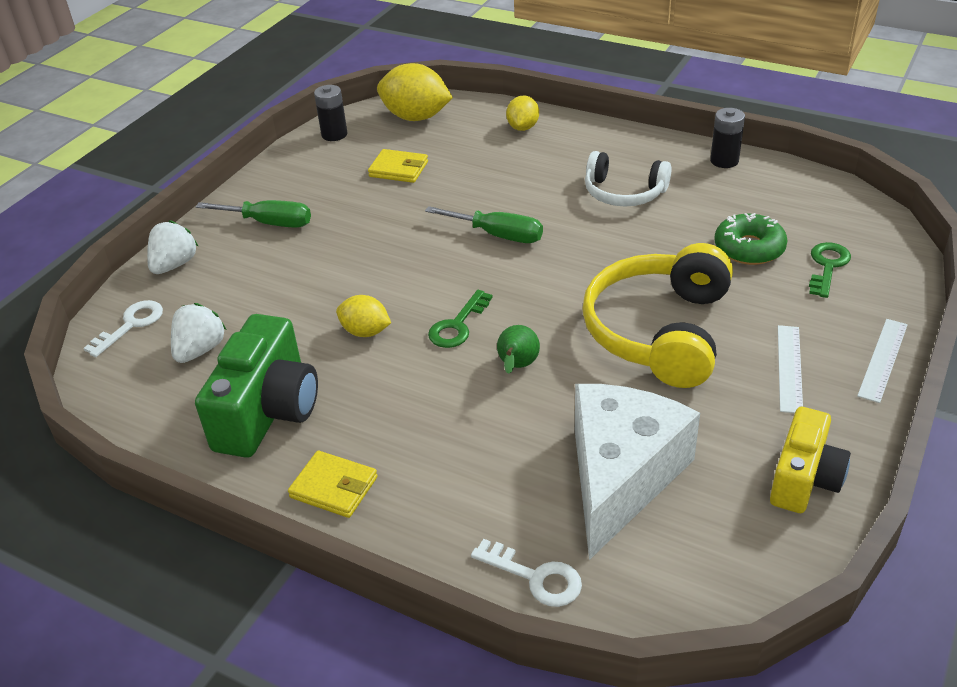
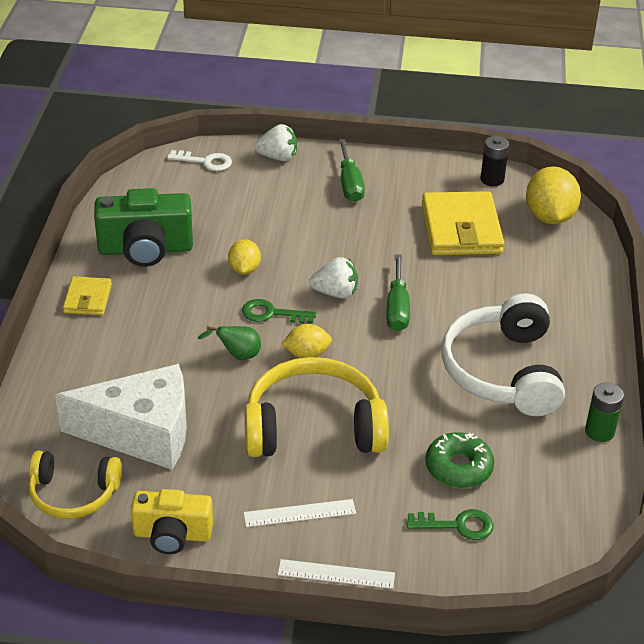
camera: 65 degrees right, 0 degrees up
(200, 350) = (193, 200): white strawberry -> white strawberry (335, 293)
(398, 169) = (461, 229): yellow wallet -> yellow wallet, size x1.90
(523, 127) = (574, 285): yellow lemon -> yellow lemon (306, 354)
(535, 577) = (39, 408): white key -> none
(624, 193) = (503, 371): white headphones -> white headphones, size x1.66
(712, 564) = (73, 494): none -> yellow headphones
(724, 161) = (599, 431): black battery -> green battery

